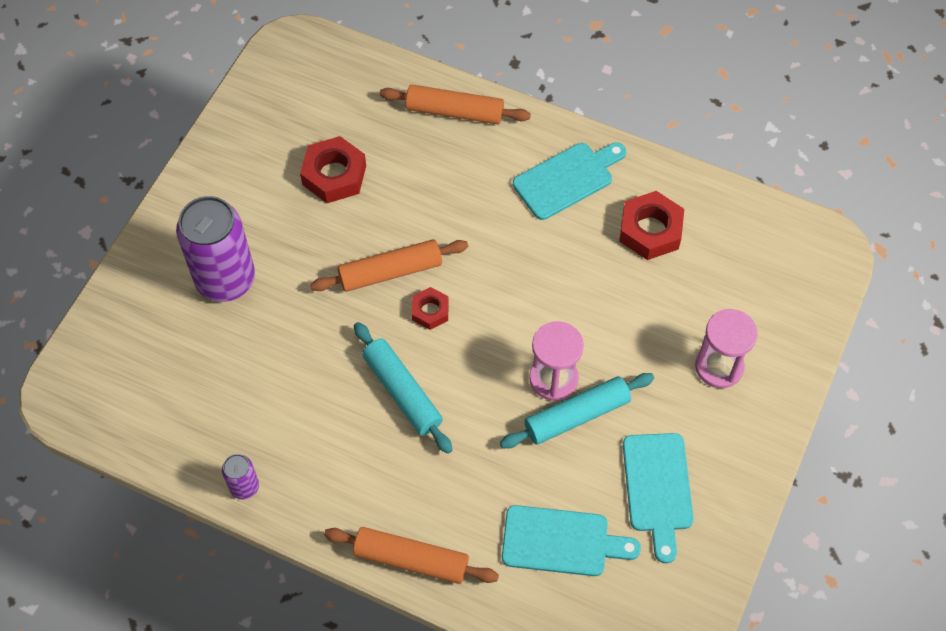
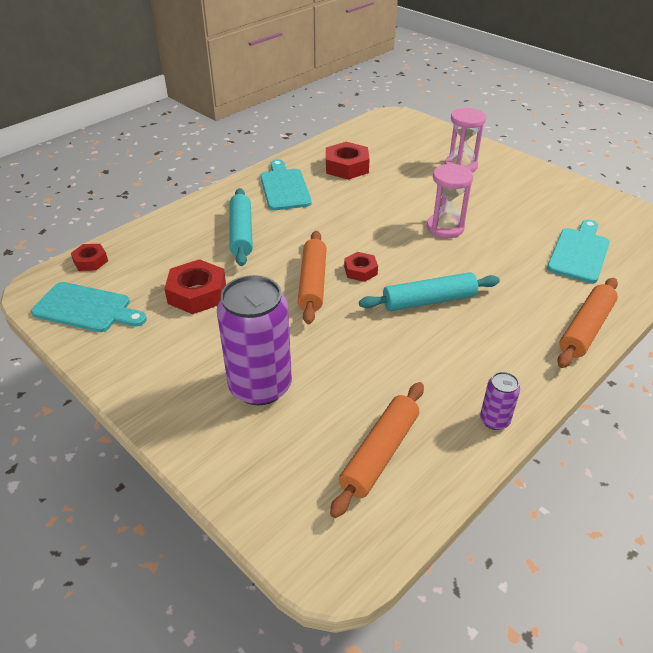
camera: 70 degrees left, 20 degrees down
(349, 61) = (90, 261): none -> red nut
(455, 111) = (188, 221): orange rolling pin -> orange rolling pin (380, 453)
(577, 415) = (478, 225): turquoise rolling pin -> turquoise rolling pin (241, 233)
(658, 488) = (544, 206): turquoise cutting board -> turquoise cutting board (86, 308)

